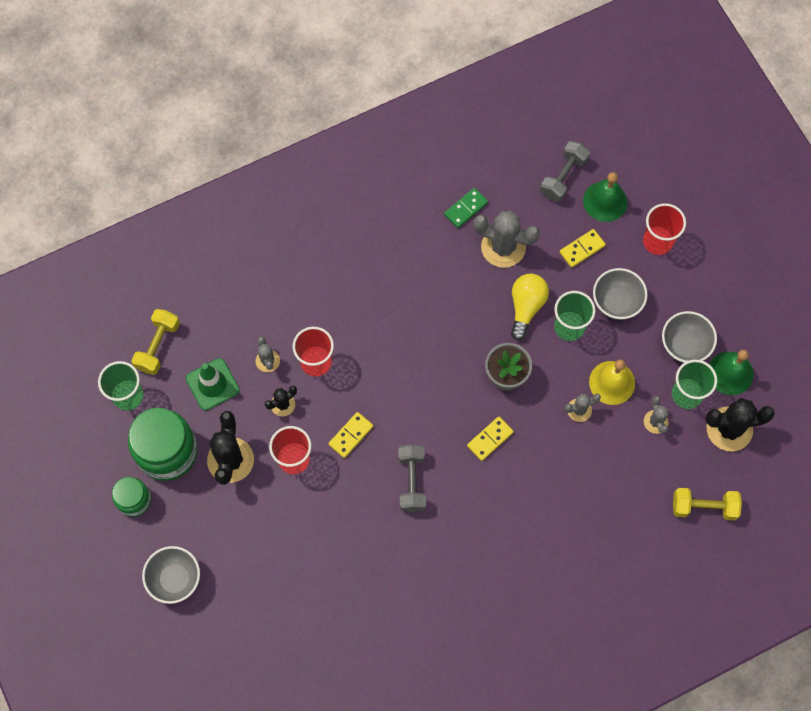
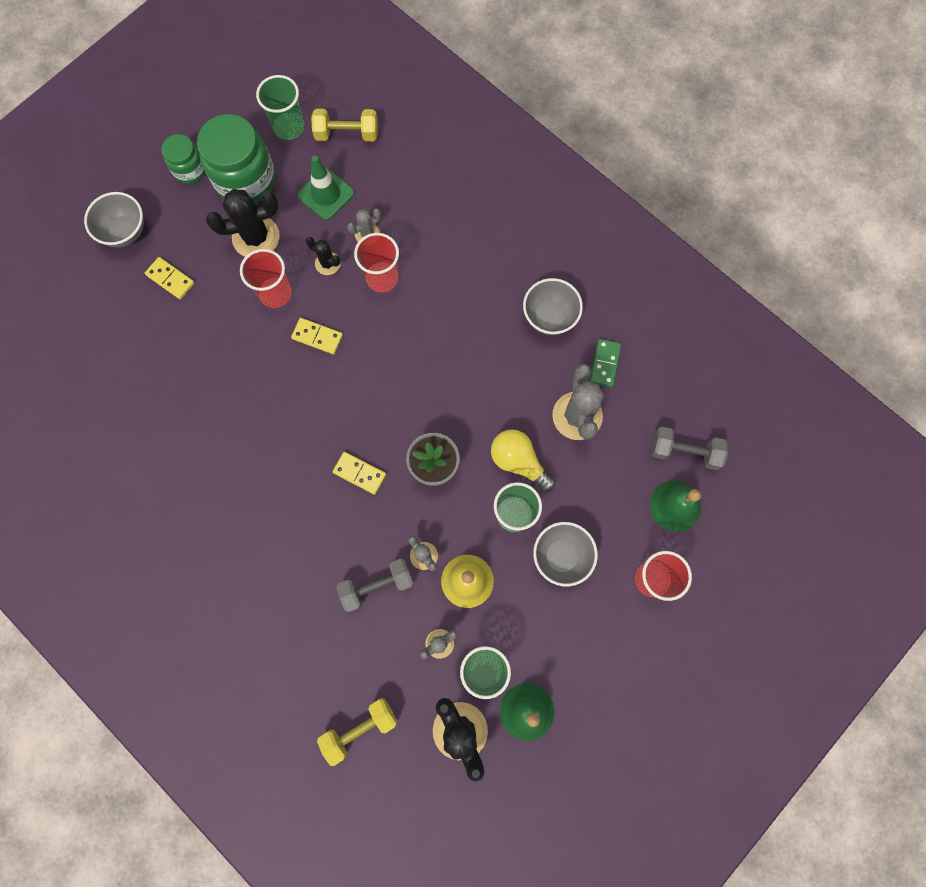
camera: 70 degrees right, 5 degrees up
(412, 481) = (289, 411): grey dumbbell -> grey dumbbell (377, 586)
(466, 209) = (604, 364): green domino -> green domino turned 75 degrees clockwise
(526, 307) = (519, 462): yellow light bulb -> yellow light bulb turned 135 degrees counterclockwise
(582, 249) = (608, 499): yellow domino -> yellow domino (170, 279)
(684, 345) = (540, 648): grey bowl -> grey bowl (549, 317)
(704, 507) = (360, 729): yellow dumbbell -> yellow dumbbell turned 75 degrees clockwise

